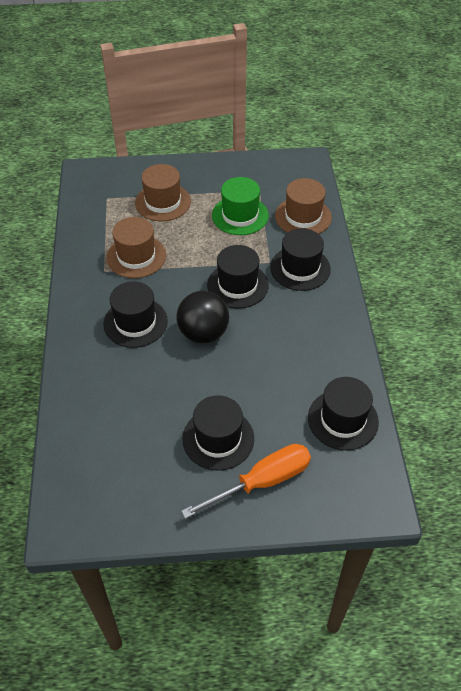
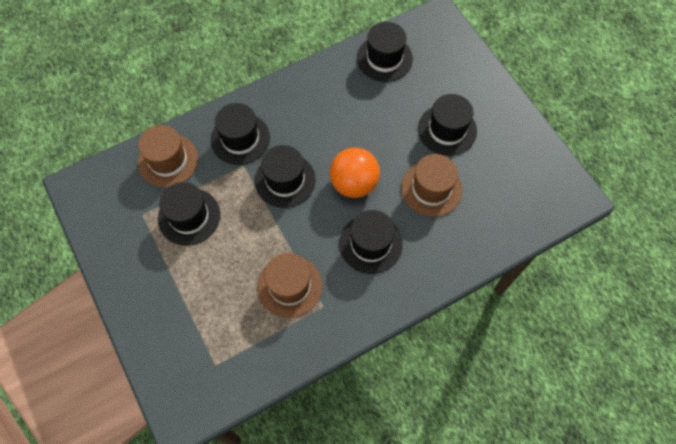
camera: 115 degrees left, 15 degrees up
(163, 202) = (198, 301): brown hat -> brown hat (431, 189)
(203, 333) = (354, 183): black ball -> orange ball
(240, 215) = (189, 216): green hat -> black hat
(262, 481) = (464, 89): orange screwdriver -> none

